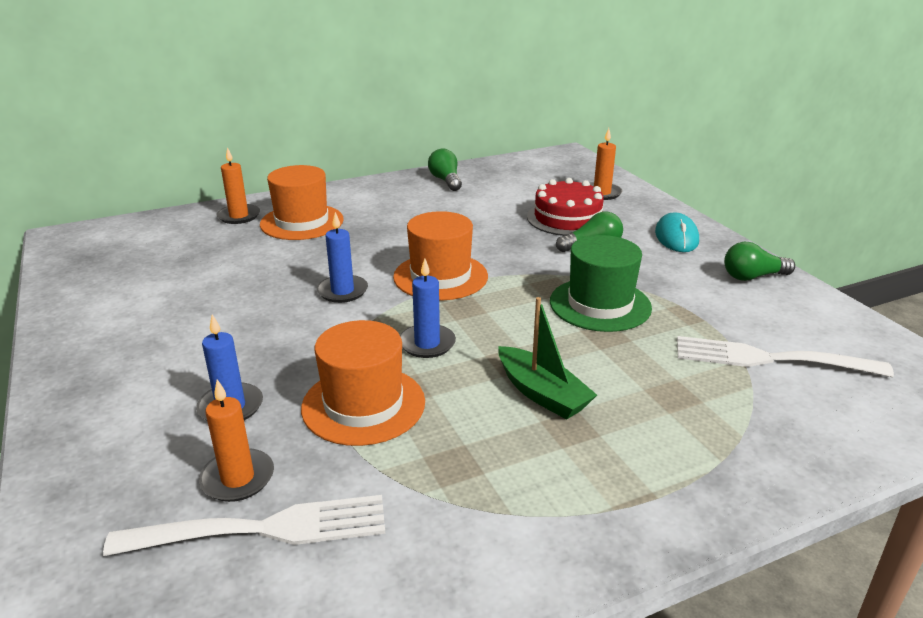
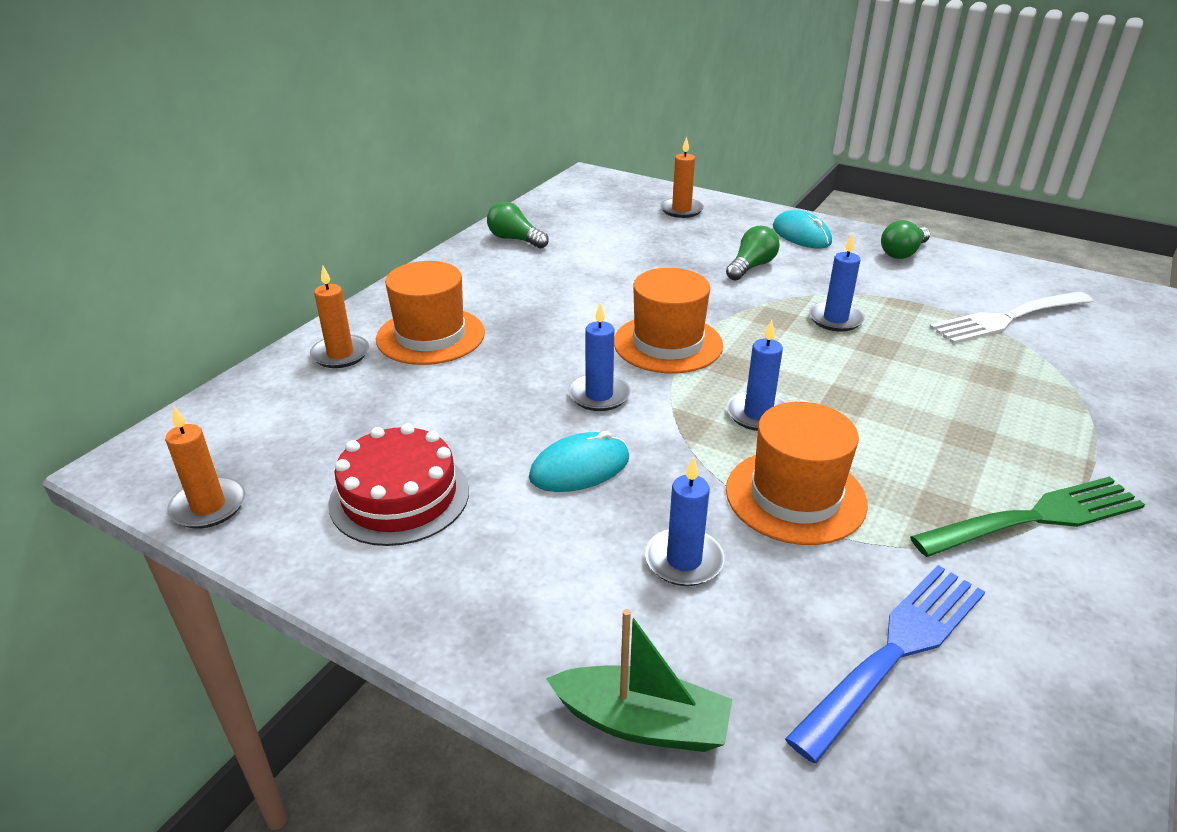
camera: 35 degrees left, 5 degrees up
(237, 478) = (802, 621): orange candle -> orange candle (208, 506)
(261, 328) = (579, 468): none -> turquoise mouse
(263, 529) = (895, 651): white fork -> blue fork
(522, 508) = (1036, 518): none -> green fork
(542, 393) = (910, 417): green boat -> green boat (641, 722)
(567, 218) = (689, 245): red cake -> red cake (399, 496)
(600, 304) = (835, 319): green hat -> blue candle

